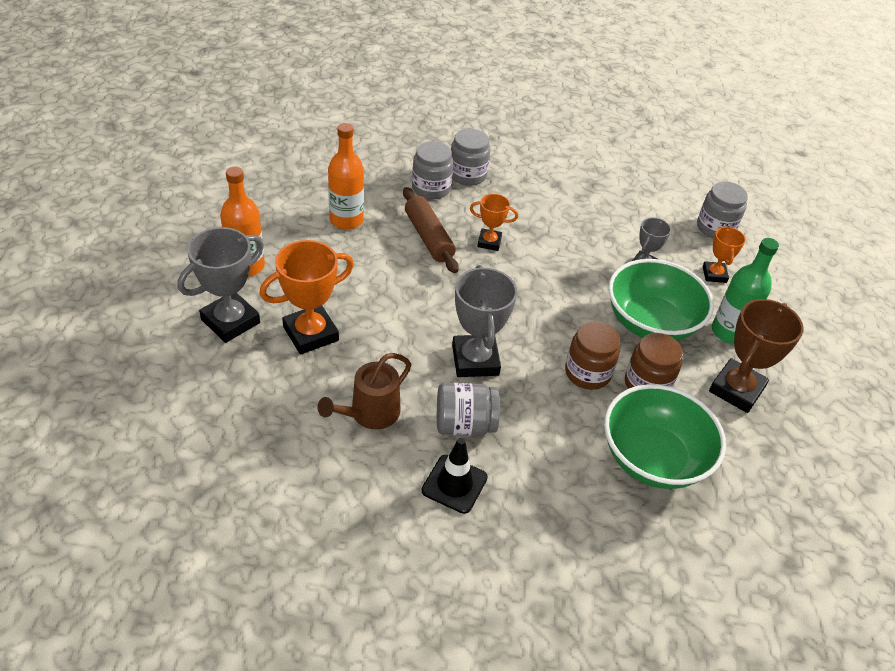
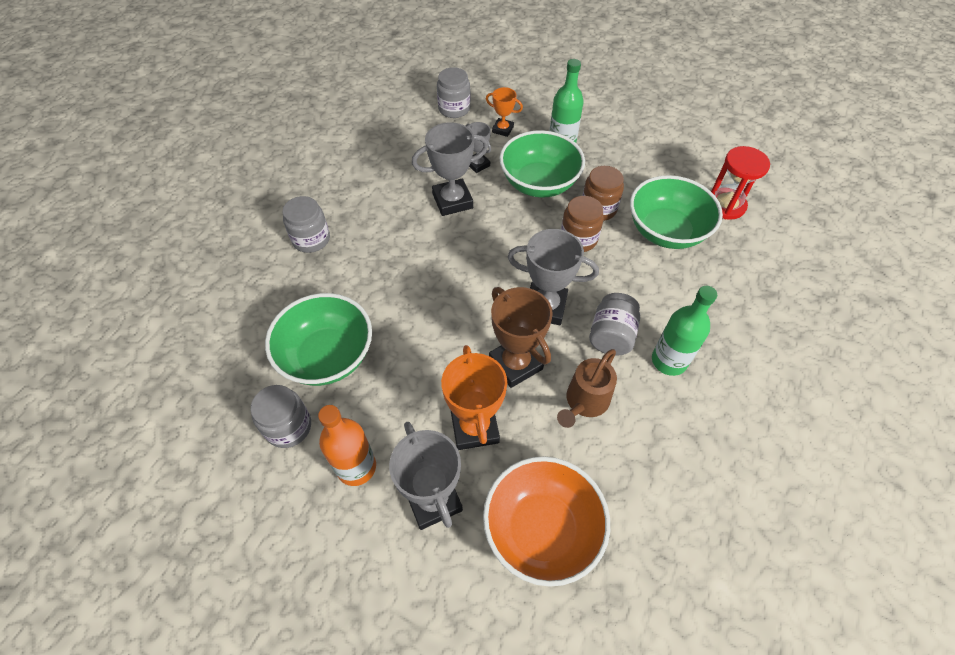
camera: 65 degrees left, 10 degrees up
(222, 403) = (542, 529): none -> orange bowl
(346, 220) = (327, 356): orange bottle -> green bowl
(370, 414) = (584, 402): brown watering can -> brown watering can turned 60 degrees clockwise
(428, 237) = (383, 295): brown rolling pin -> none
(431, 188) = (315, 273): grey jar -> grey jar (288, 427)
(454, 484) = (669, 361): black traffic cone -> green bottle
(489, 242) = (409, 252): orange trophy -> none
(576, 257) = (452, 201): none -> grey trophy
(736, 389) = (615, 163): brown trophy -> brown trophy (515, 364)
(744, 522) = (725, 205): none -> red hourglass

